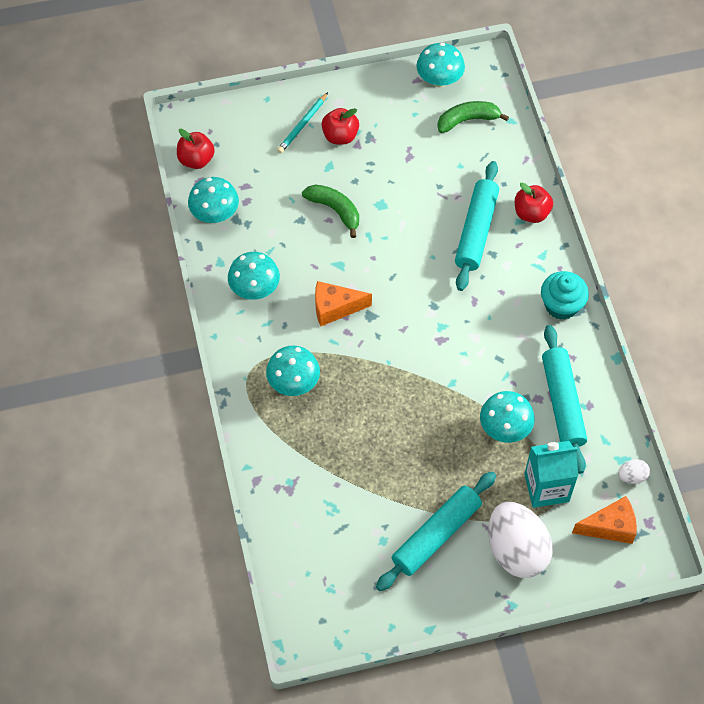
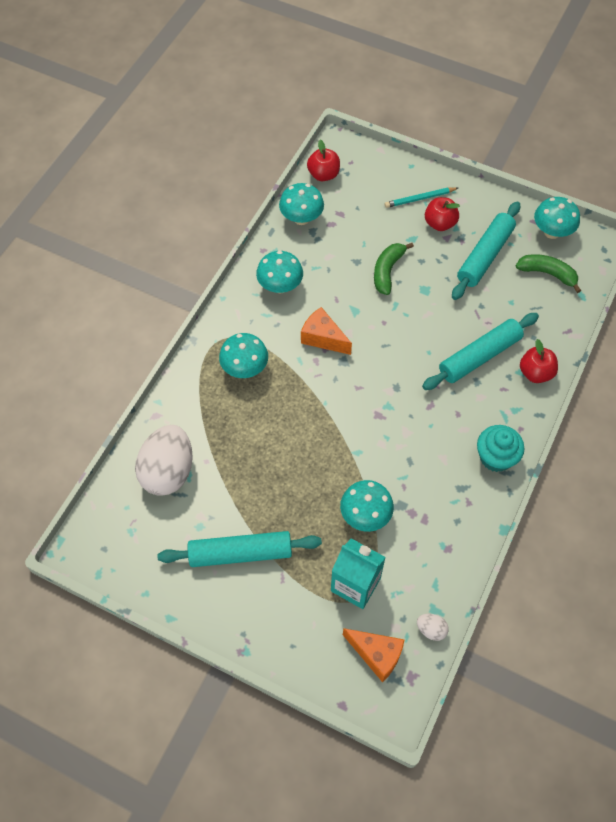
camera: 40 degrees right, 0 degrees up
(335, 210) = (387, 271): green banana -> green banana turned 150 degrees counterclockwise
(516, 550) = (288, 613): white egg -> white egg (168, 471)
(562, 403) = (427, 530): turquoise rolling pin -> turquoise rolling pin (484, 256)

